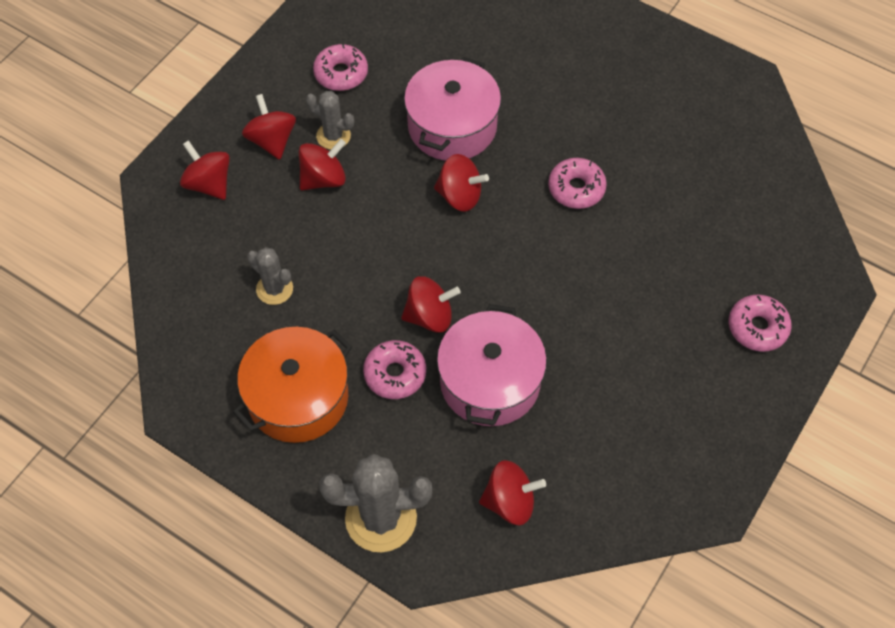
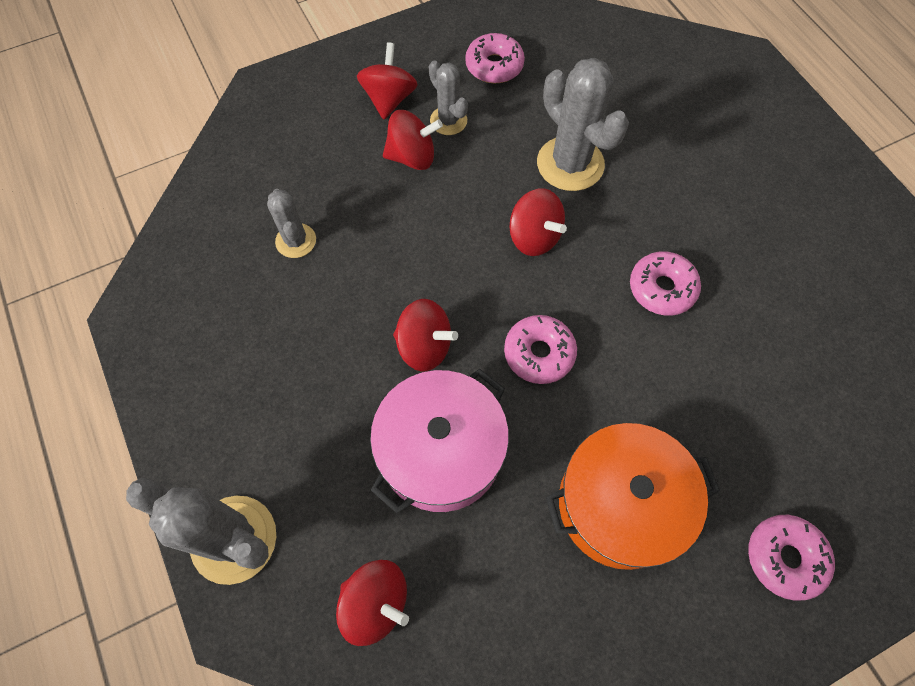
camera: 30 degrees right, 5 degrees up
(209, 184) = (306, 113): red spinning top -> none
(298, 397) = (243, 361): orange pot -> orange pot (620, 504)
(395, 374) = (351, 389): pink donut -> pink donut (539, 353)
(452, 126) = (570, 164): pink pot -> grey cactus

